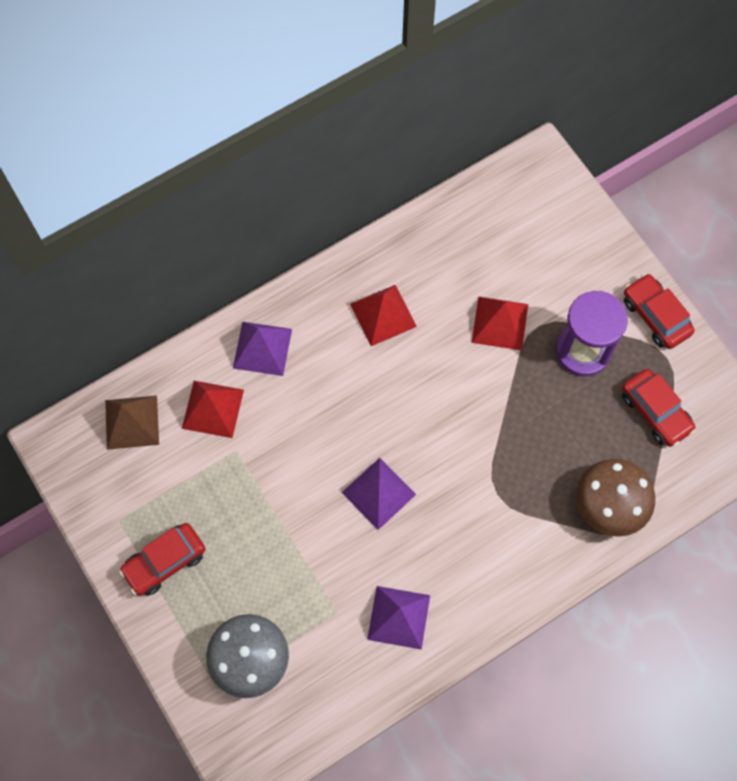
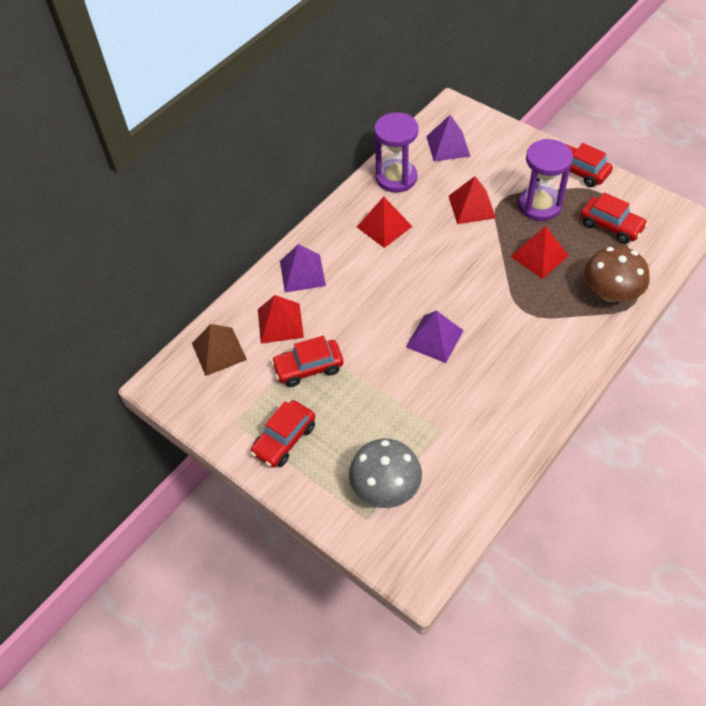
camera: 15 degrees left, 15 degrees down
(223, 480) = (308, 368): none -> red car
(398, 617) = (491, 417): purple pyramid -> purple pyramid (448, 146)
(426, 247) = (396, 178): none -> purple hourglass
(549, 423) = (539, 256): none -> red pyramid

